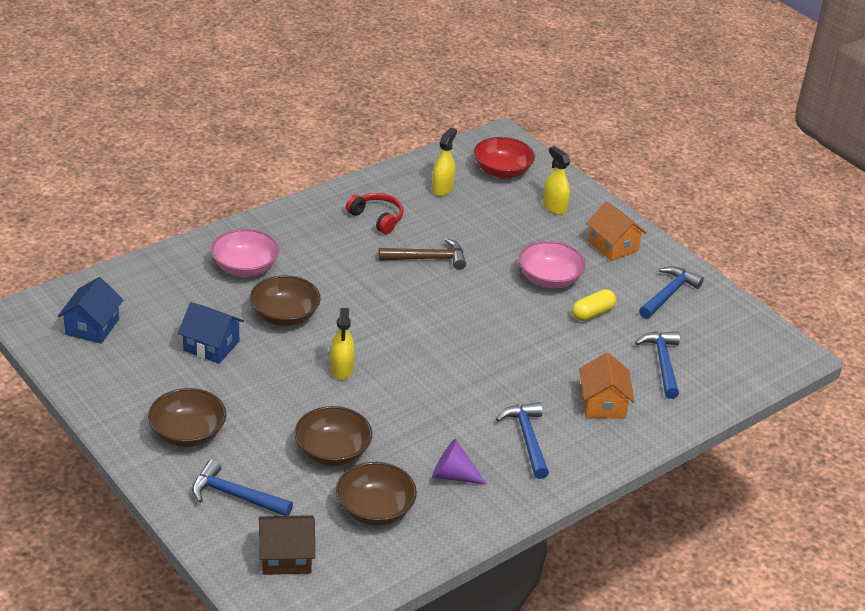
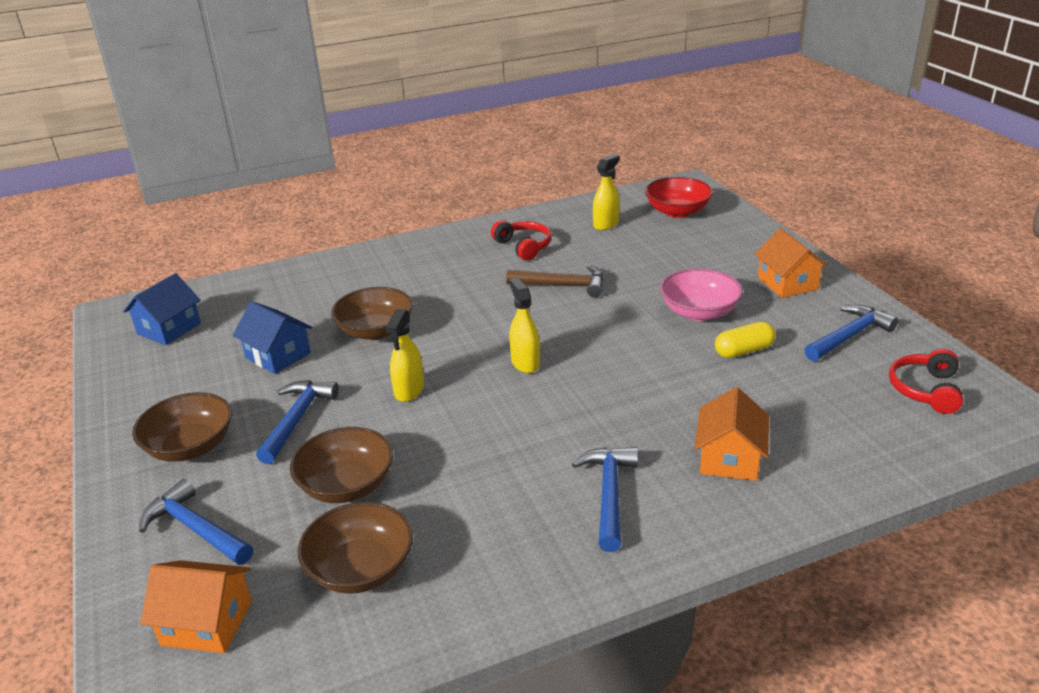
camera: 20 degrees right, 5 degrees down
(245, 267) = (360, 284): pink bowl -> none
(286, 557) = (207, 623): brown house -> orange house
(453, 475) = (488, 533): purple cone -> none
(554, 207) = (726, 244): yellow spray bottle -> yellow spray bottle (525, 363)
(662, 363) = (826, 414): blue hammer -> blue hammer (297, 419)
(728, 337) = (925, 390): none -> red headphones

